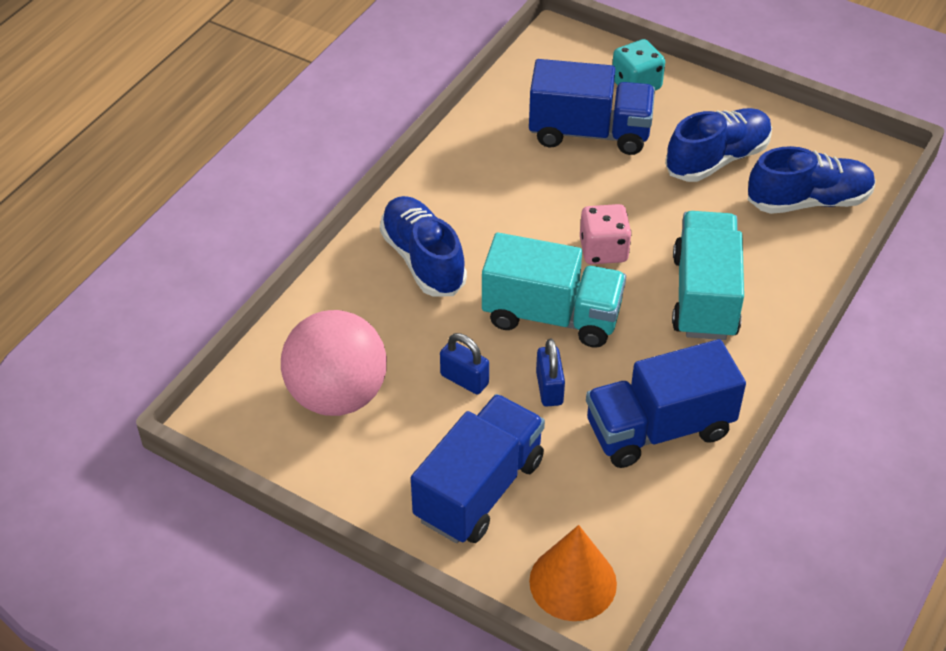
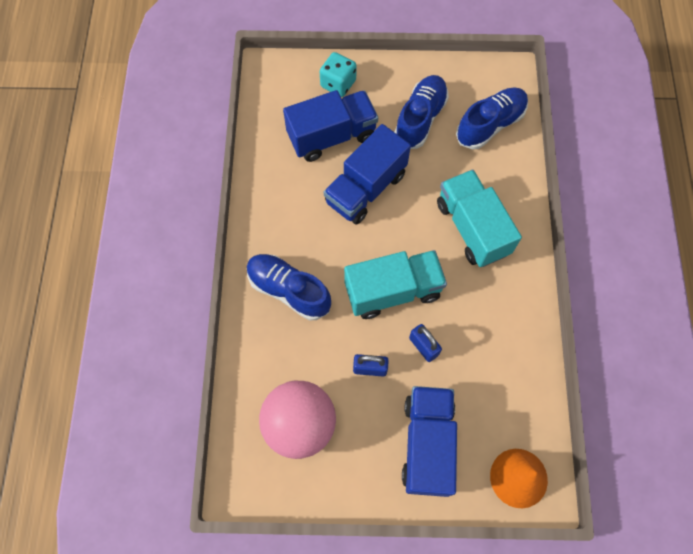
camera: 30 degrees left, 20 degrees up
(603, 250) = (394, 224): pink dice -> none
(659, 429) = (502, 340): blue truck -> blue truck (366, 188)

